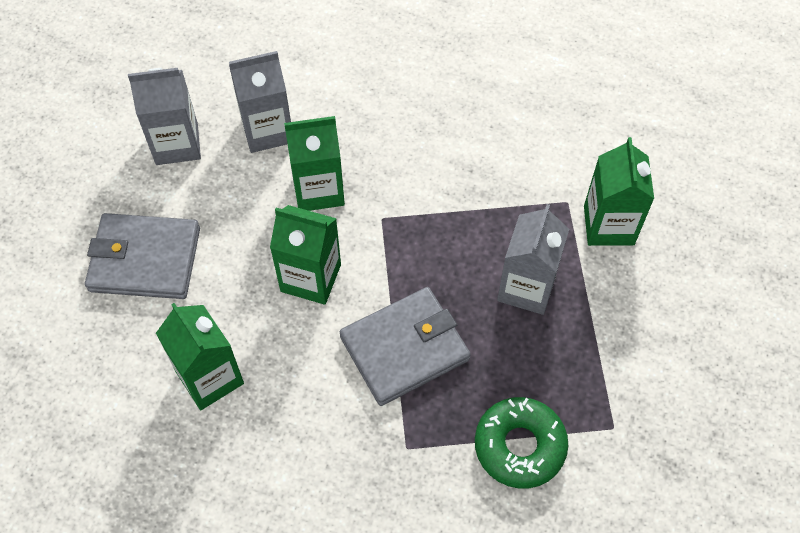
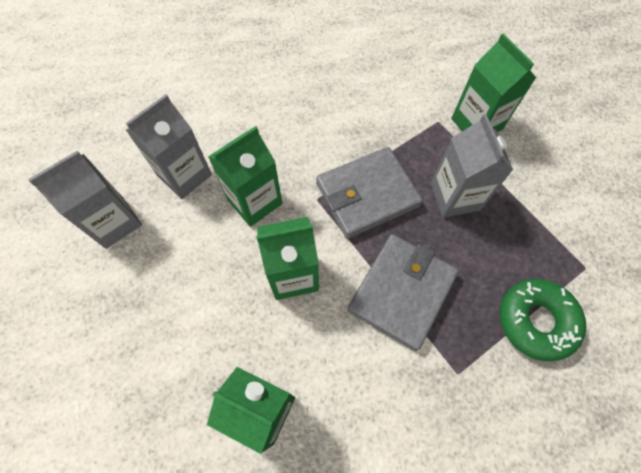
camera: 30 degrees left, 5 degrees up
(145, 259) = (143, 335): grey wallet -> grey wallet (367, 195)

